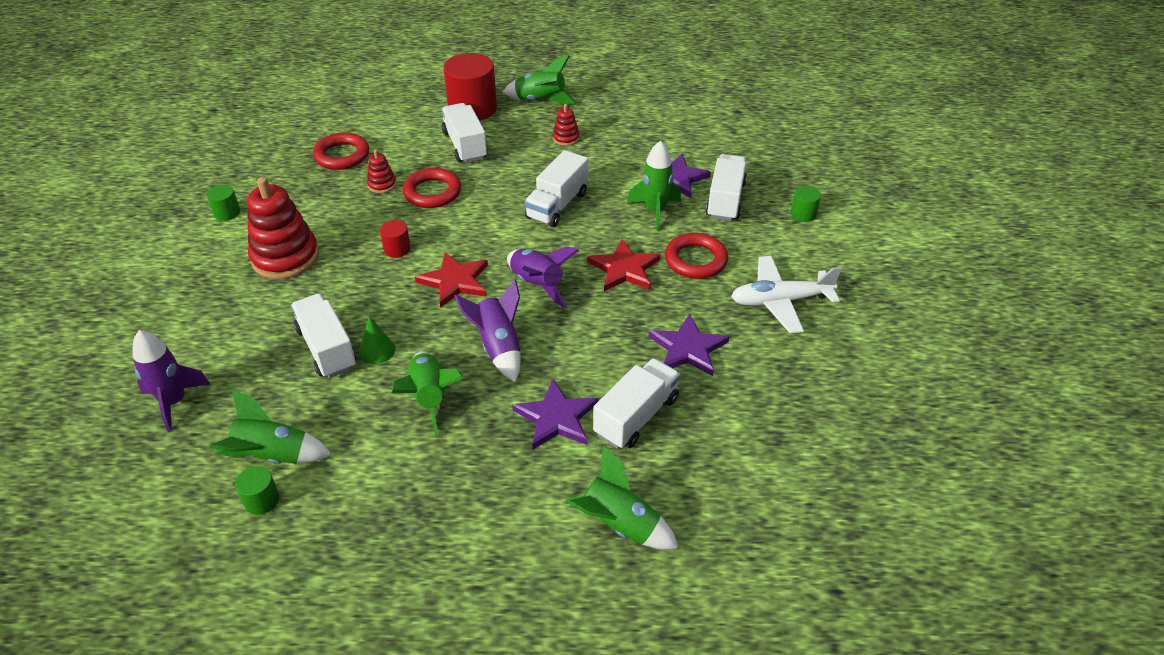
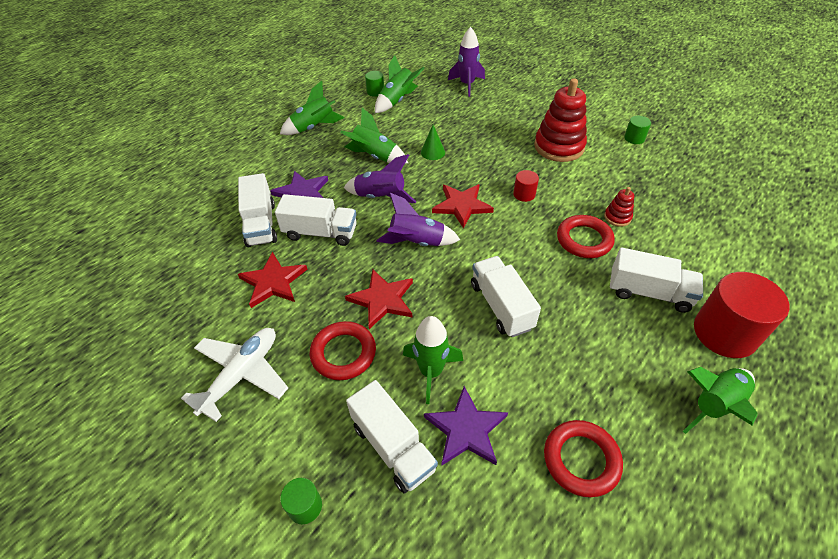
camera: 130 degrees right, 5 degrees up
(327, 348) = (454, 136): white truck -> white truck (320, 233)
(342, 155) = (681, 212): red ring -> red ring (581, 460)
(566, 138) = (612, 379): red stacking toy -> none
(619, 525) = (217, 181): green rocket -> green rocket (314, 127)
(687, 348) = (273, 282): purple star -> red star

